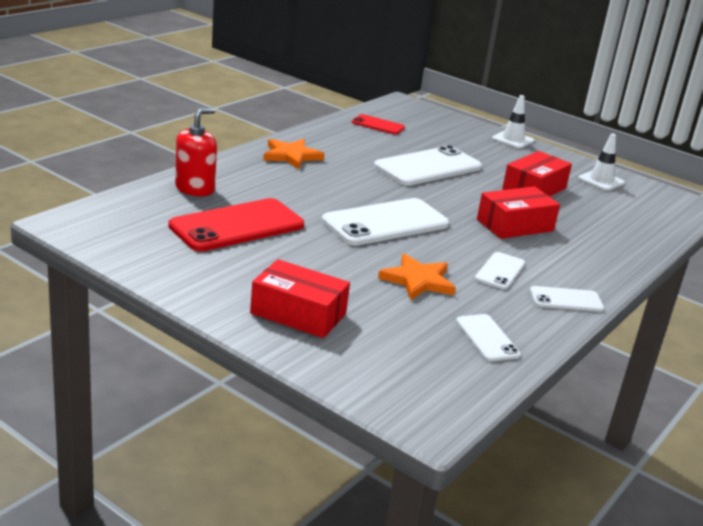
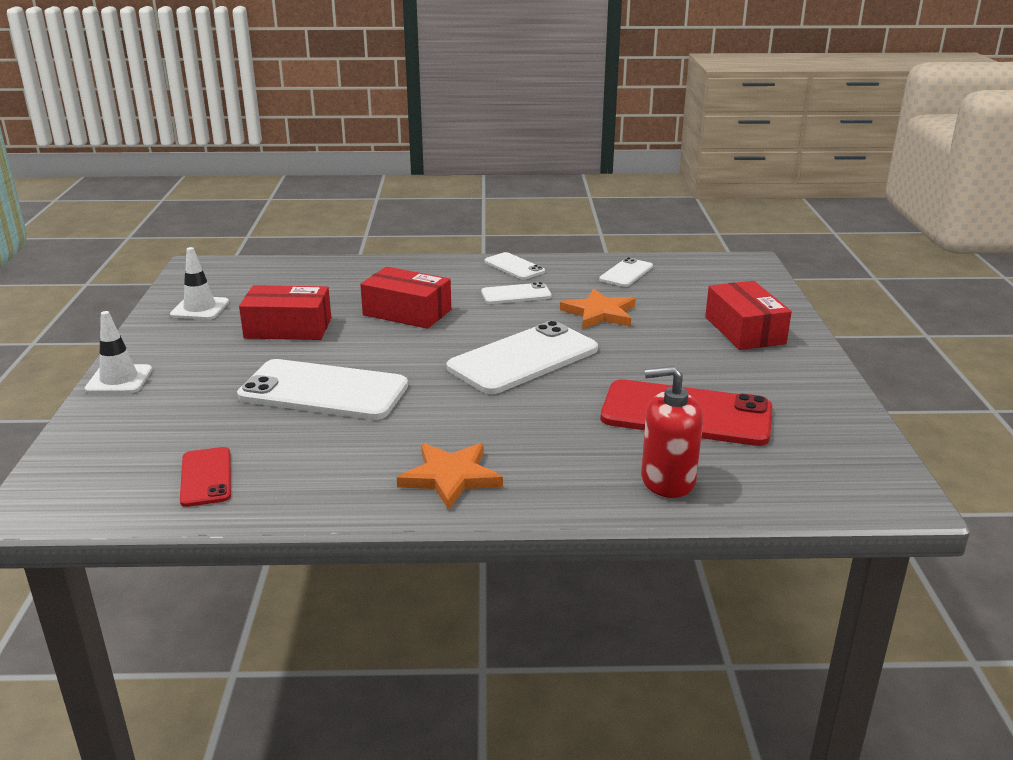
camera: 125 degrees left, 0 degrees up
(385, 223) = (523, 359): white phone -> white phone turned 60 degrees counterclockwise

